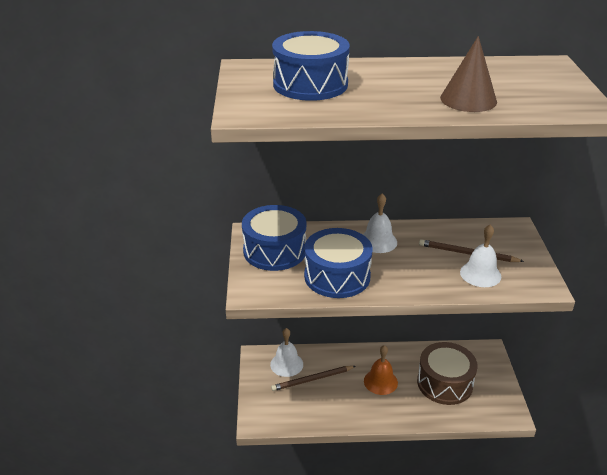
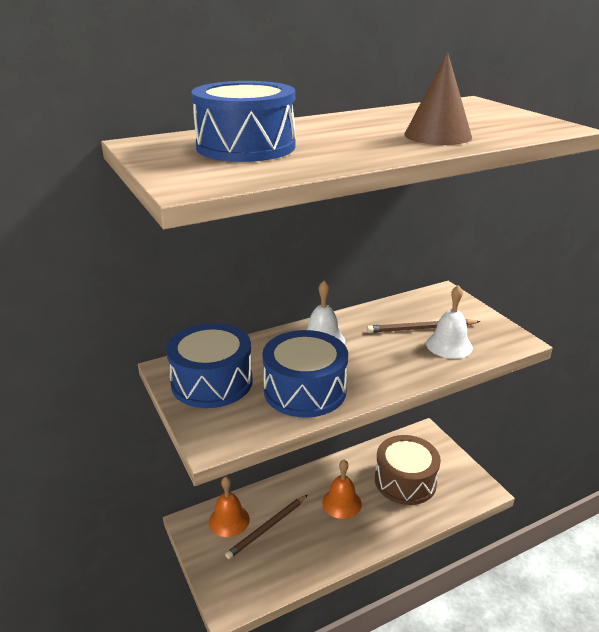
camera: 25 degrees left, 5 degrees down
(286, 364) = (229, 520): white bell -> orange bell

